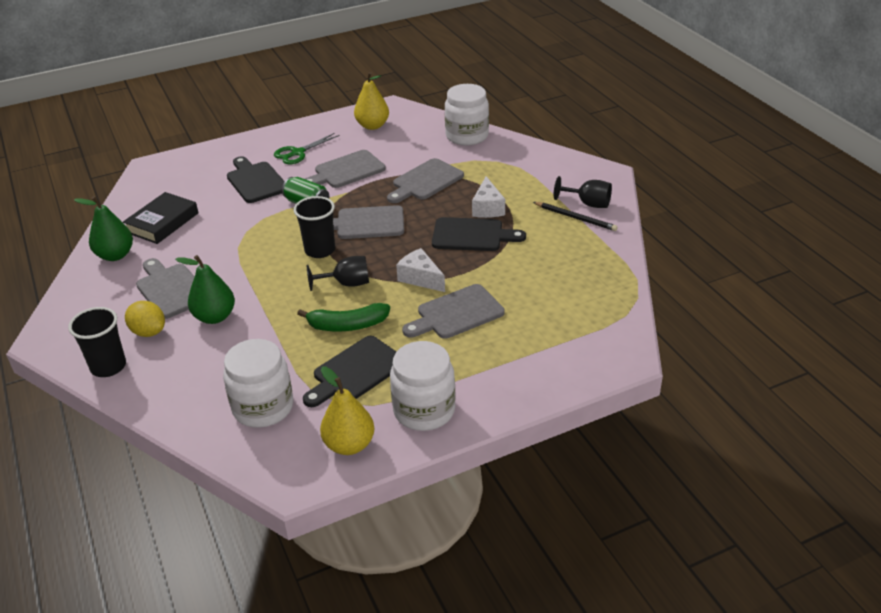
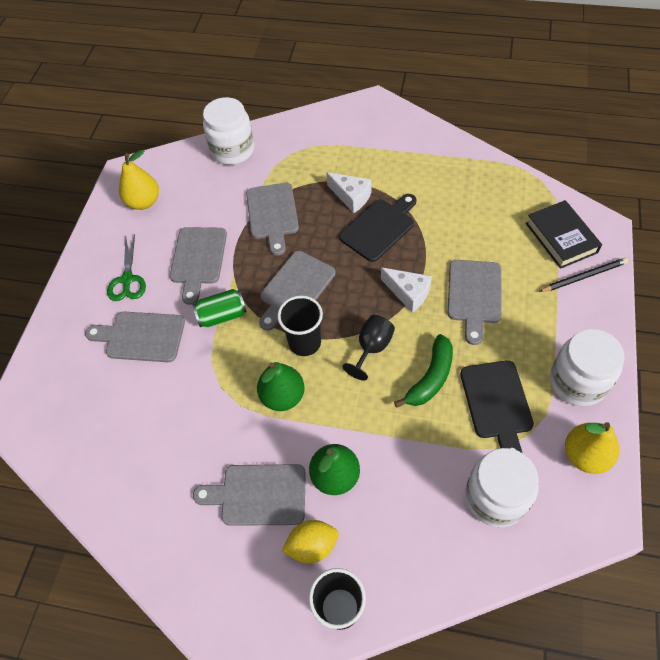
camera: 50 degrees left, 20 degrees up
(115, 255) = (152, 522): green pear -> green pear (283, 396)
(162, 223) = (134, 451): black book -> black book (561, 238)
(255, 181) = (141, 337): black cutting board -> grey cutting board
(420, 278) = (408, 293): white cheese -> white cheese turned 135 degrees counterclockwise
(575, 218) = (415, 154): black pencil -> black pencil (584, 276)
(588, 203) = (403, 136): black goblet -> none

